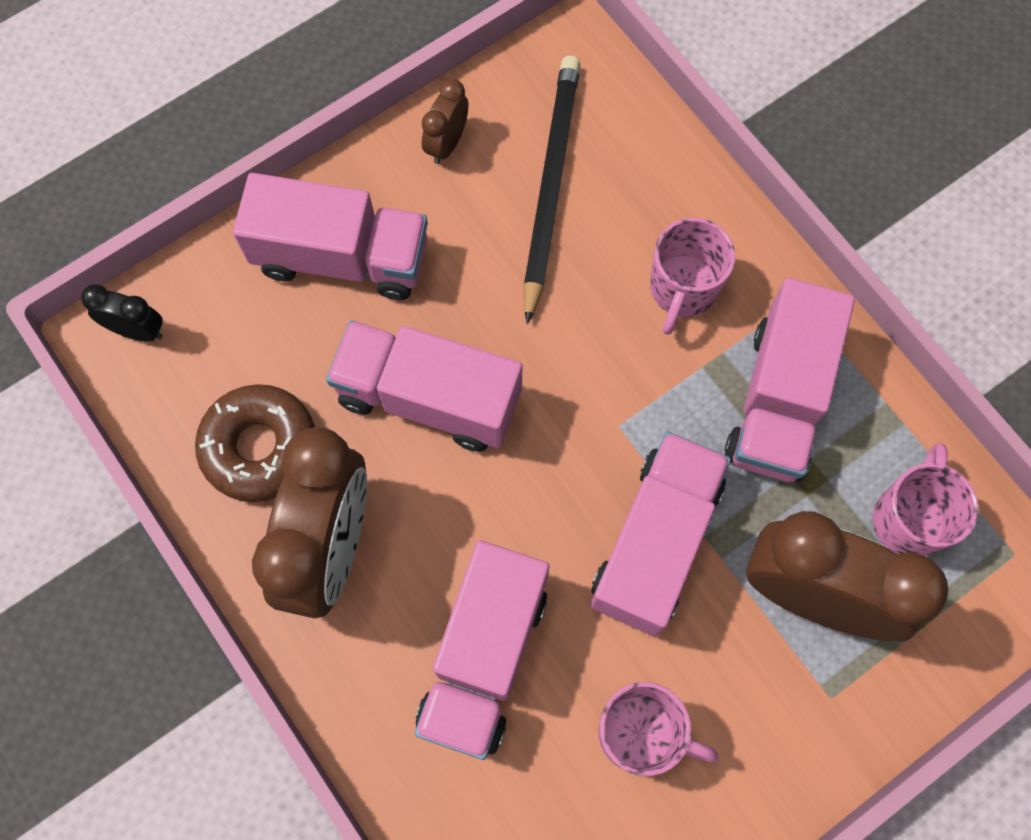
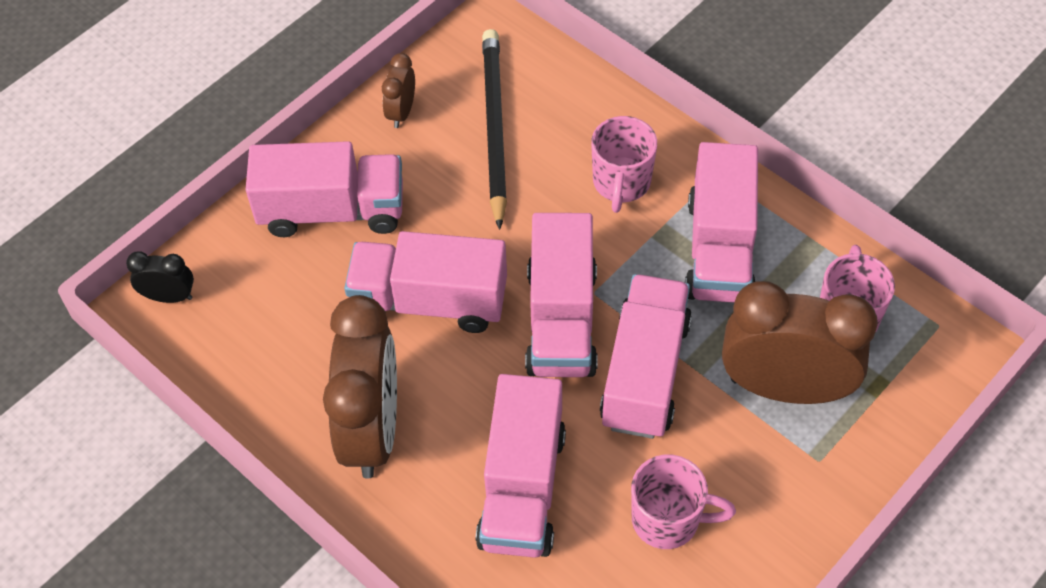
camera: 10 degrees left, 15 degrees down
(260, 447) = (294, 365): brown donut -> none
(574, 454) = (561, 320): none -> pink truck

